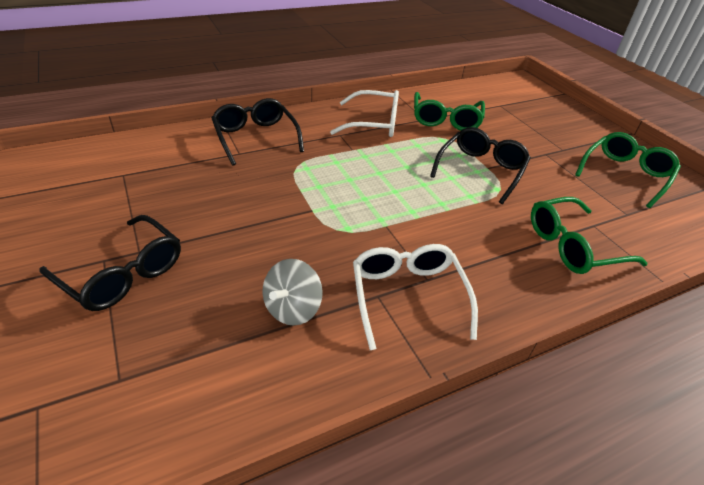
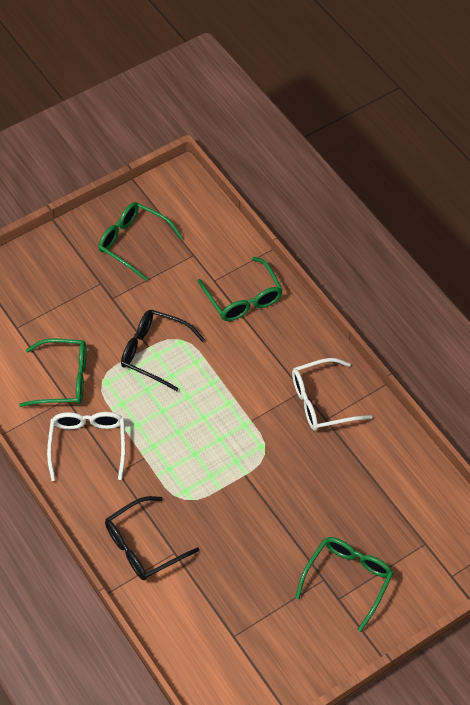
camera: 95 degrees left, 15 degrees up
(122, 274) = (348, 579): black glasses -> green glasses
(293, 308) = (350, 466): grey spinning top -> none

